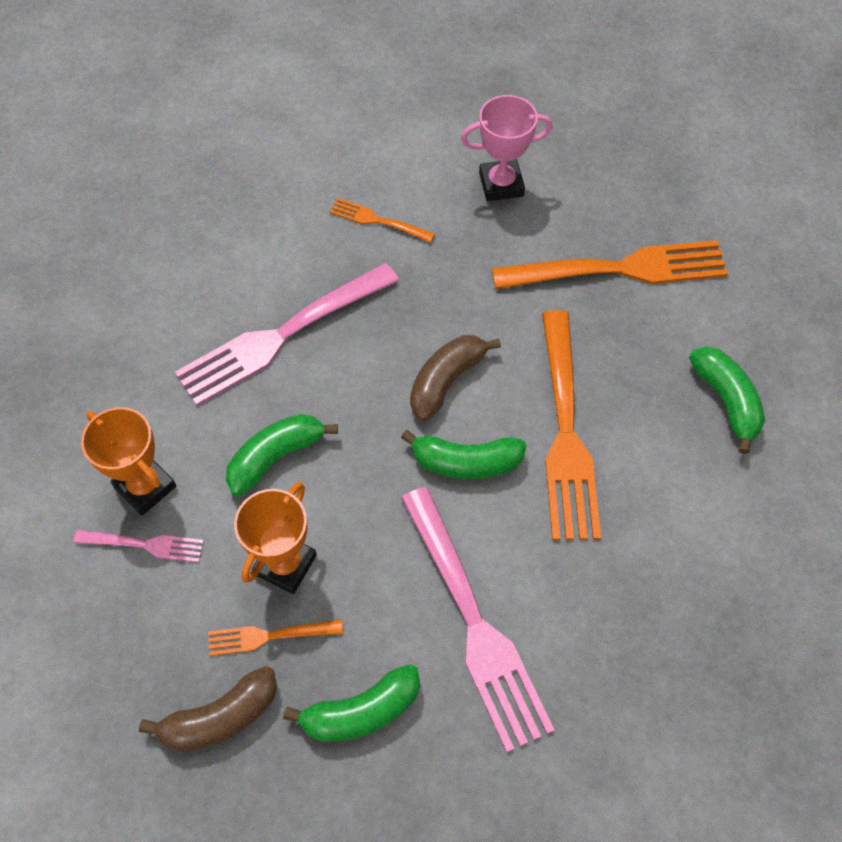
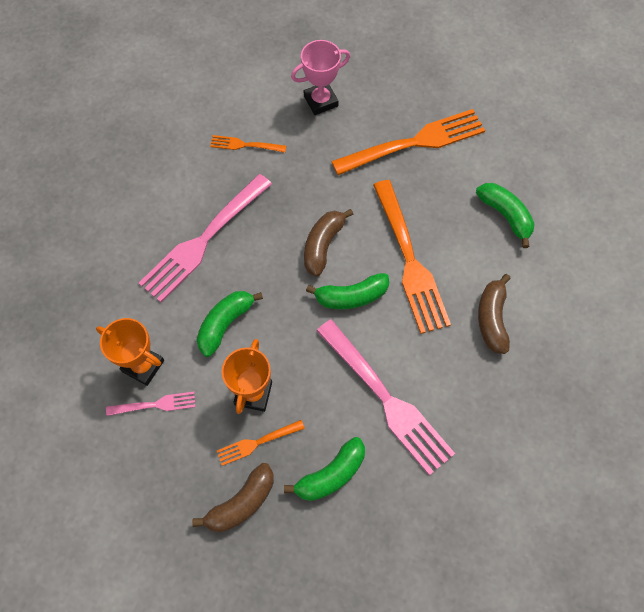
camera: 15 degrees left, 5 degrees up
(665, 545) = (492, 318): none -> brown banana

